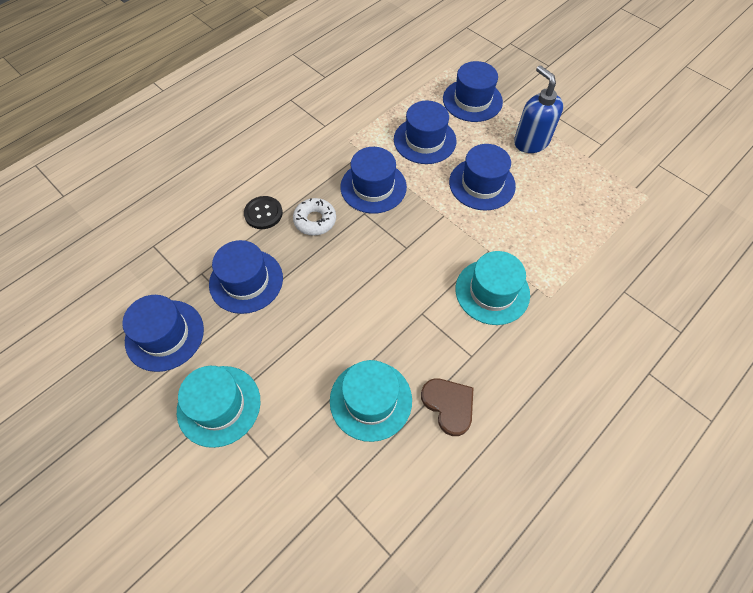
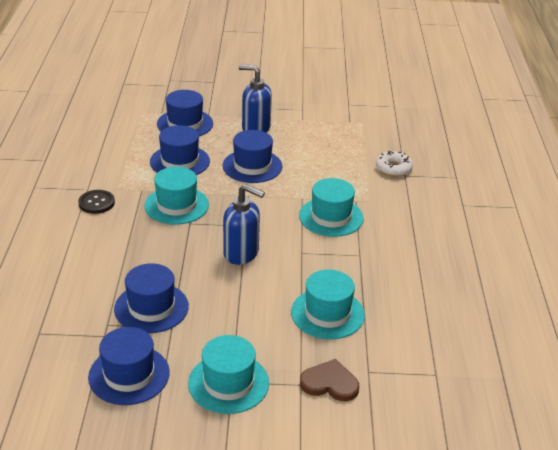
camera: 45 degrees left, 25 degrees down
(263, 213) = (109, 264): black button -> black button (96, 203)
(315, 220) = (158, 246): white donut -> white donut (393, 168)
(370, 276) = (241, 253): none -> blue soap dispenser
(373, 187) = (176, 205): blue hat -> turquoise hat
(449, 405) = (377, 286): brown heart -> brown heart (330, 383)

